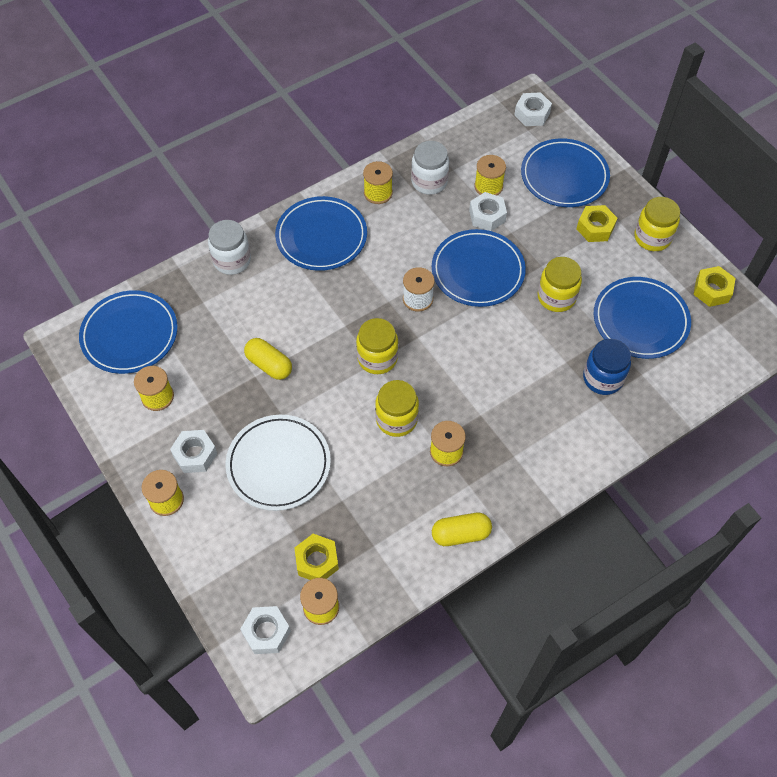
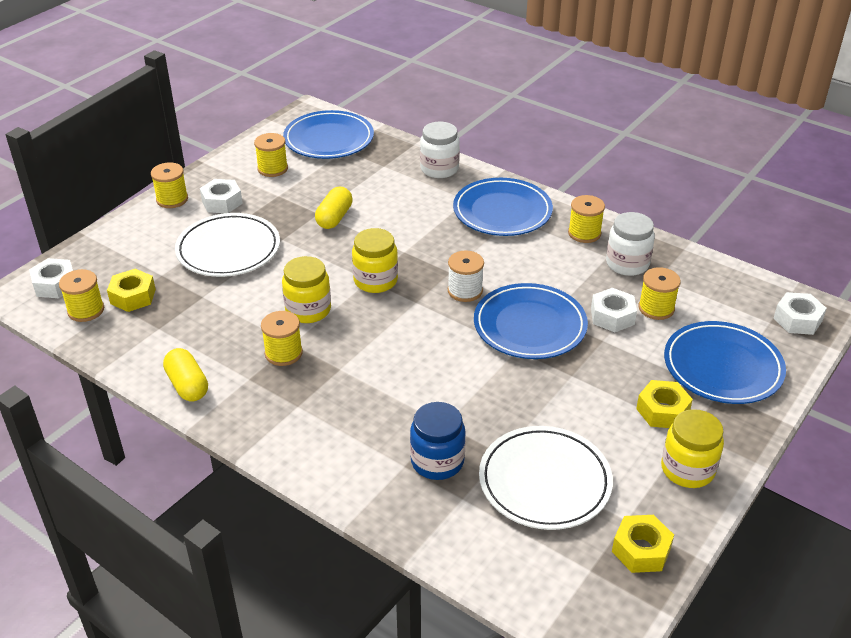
camera: 70 degrees right, 20 degrees down
(556, 297) = (533, 397): yellow jar -> none
(640, 320) = (544, 481): blue plate -> white plate

